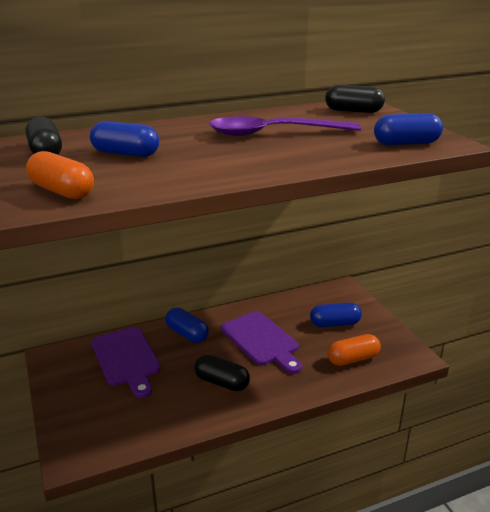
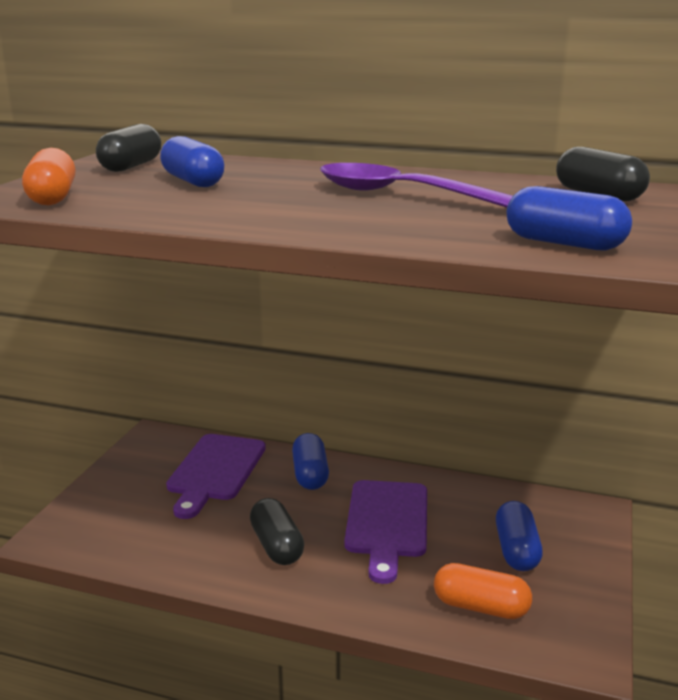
camera: 40 degrees right, 5 degrees down
(335, 324) = (516, 550): blue capsule -> blue capsule turned 60 degrees clockwise

